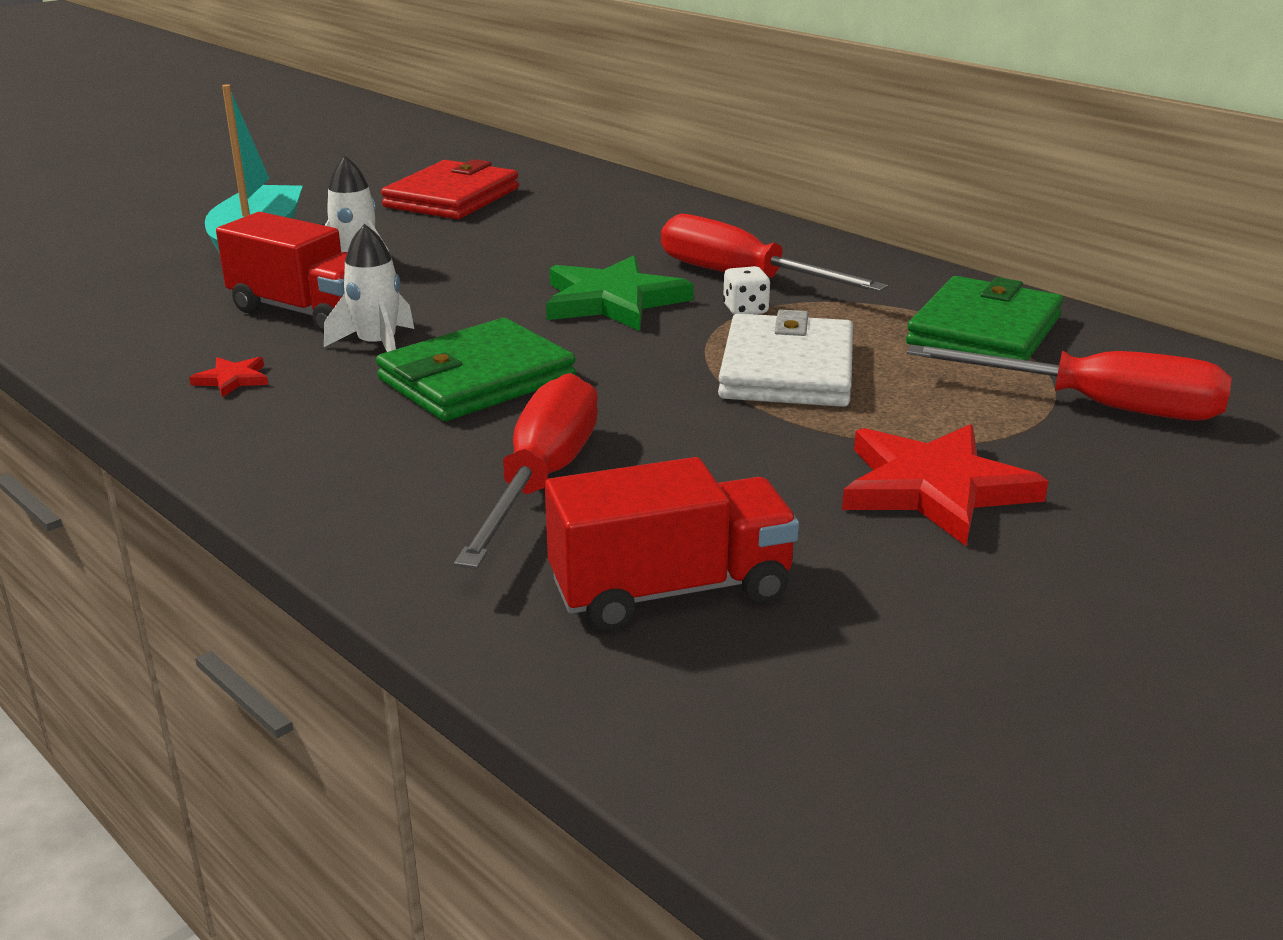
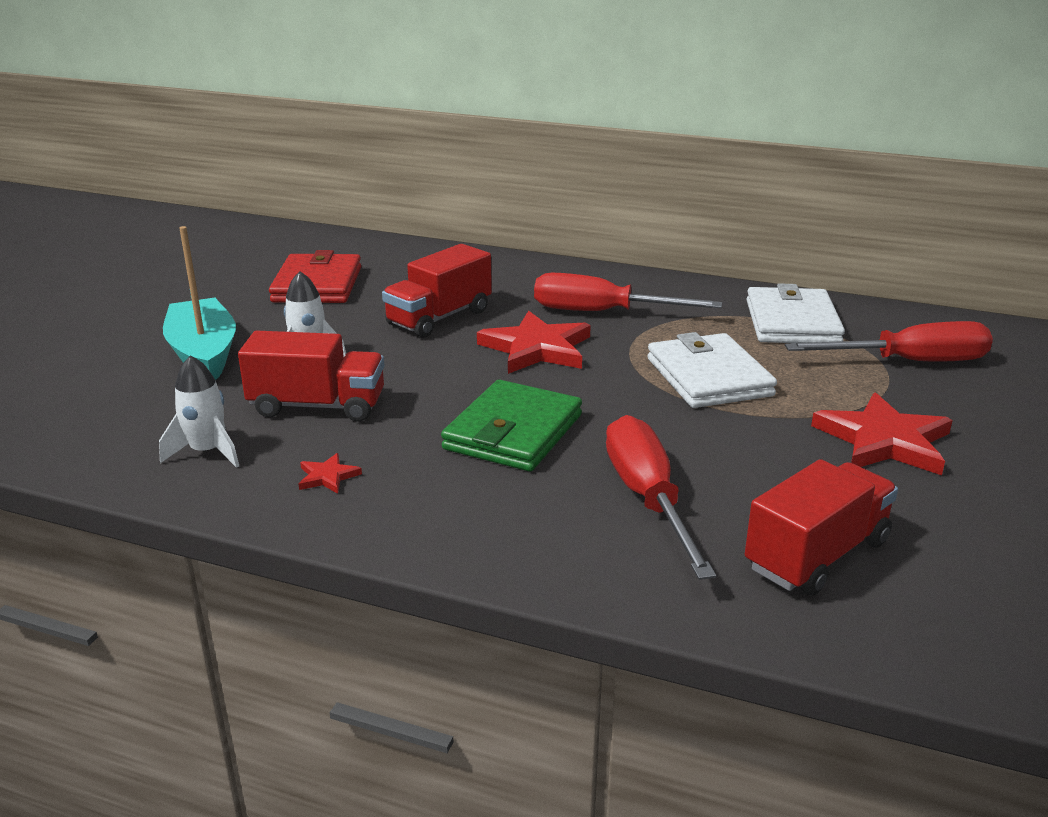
camera: 25 degrees left, 0 degrees up
(377, 346) = (409, 422): white rocket -> white rocket (207, 452)
(542, 251) = (439, 318): none -> red truck
(612, 301) = (536, 348): green star -> red star
(745, 310) = (632, 337): white dice -> none
(984, 331) = (792, 322): green wallet -> white wallet

